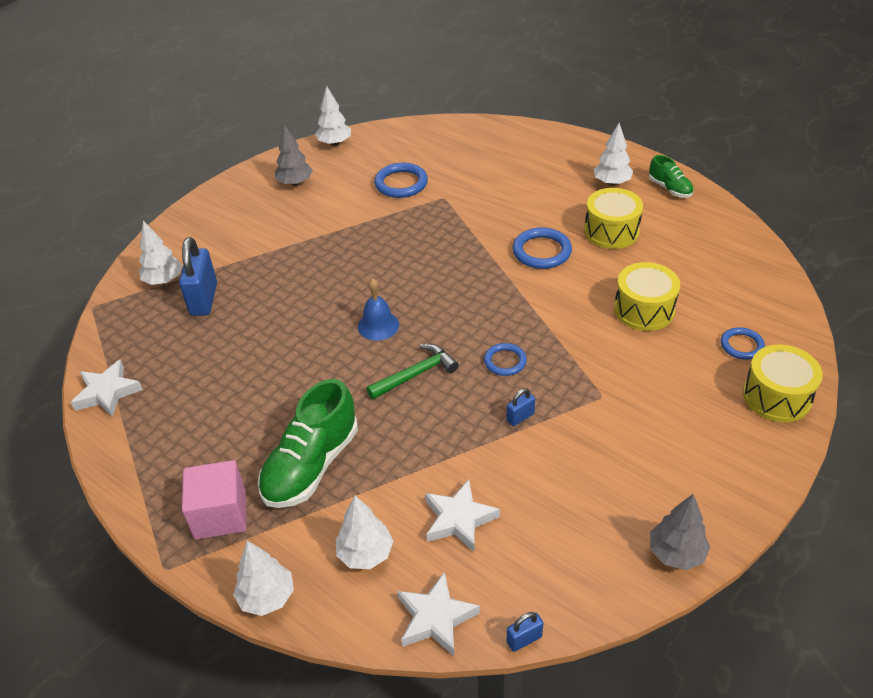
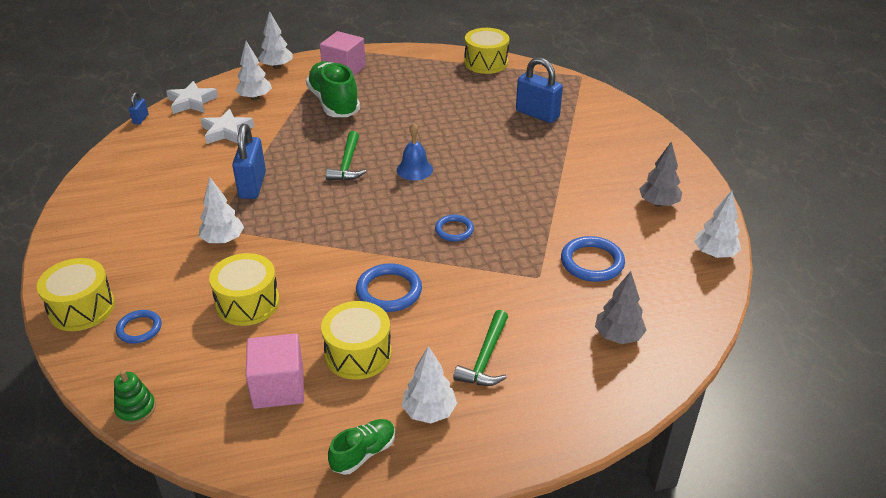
camera: 125 degrees right, 5 degrees down
(107, 392) = (486, 62): white star -> yellow drum
(164, 280) = (579, 106): white tree -> white tree (223, 240)
(505, 361) = (303, 204): blue ring -> blue ring (454, 230)
(520, 417) = (252, 185): blue padlock -> blue padlock, size x2.09
(545, 183) = (485, 358): none -> green hammer
(670, 189) = (363, 453): green shoe -> green shoe turned 135 degrees clockwise
(676, 553) = (89, 187): grey tree -> grey tree (618, 336)
(681, 245) = (278, 387): none -> pink cube
(784, 291) = (136, 409): none -> green stacking toy

